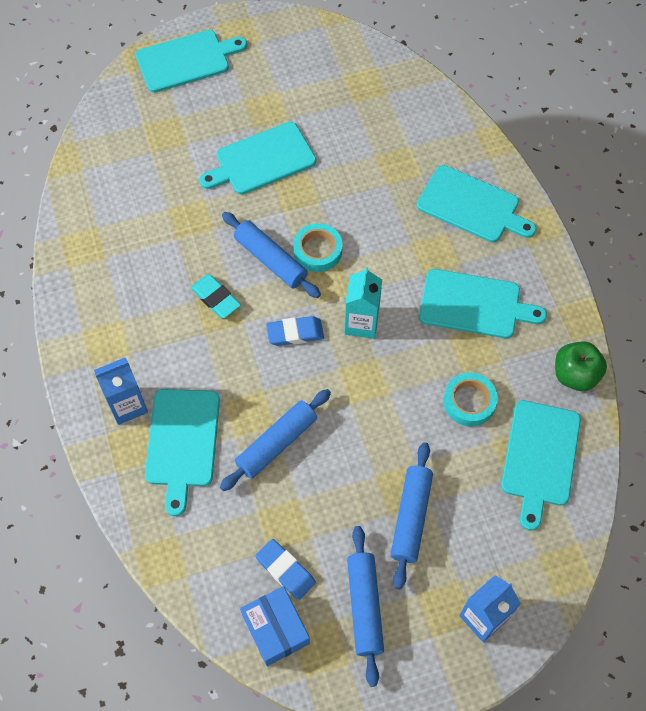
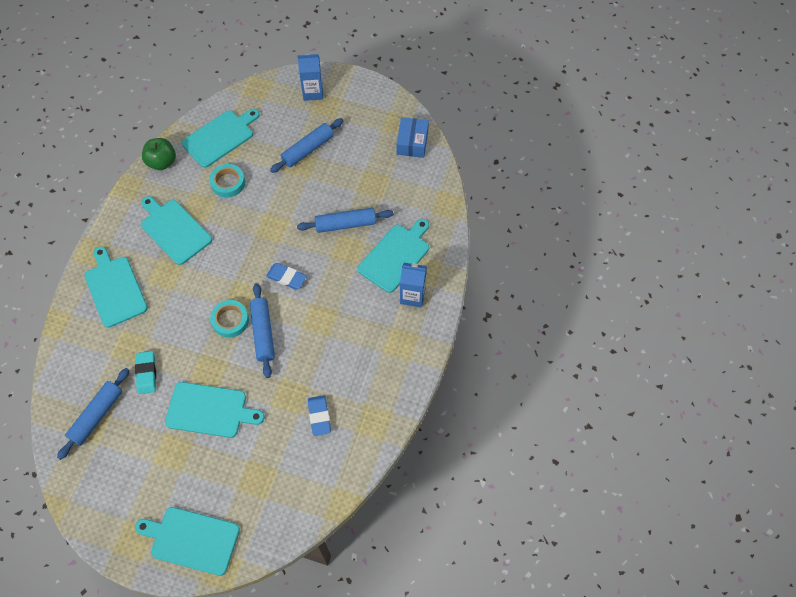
camera: 145 degrees left, 0 degrees up
(216, 298) = (315, 329): turquoise eraser -> turquoise eraser (146, 373)
(285, 570) = (388, 163): blue eraser -> blue eraser (319, 416)
(361, 323) = (245, 259): turquoise carton -> none
(365, 606) = (363, 127): blue rolling pin -> blue rolling pin (97, 415)

